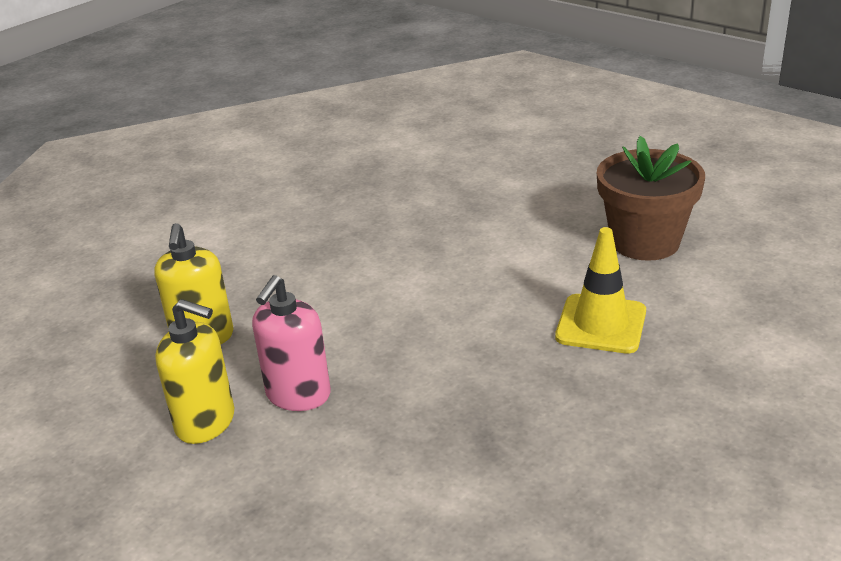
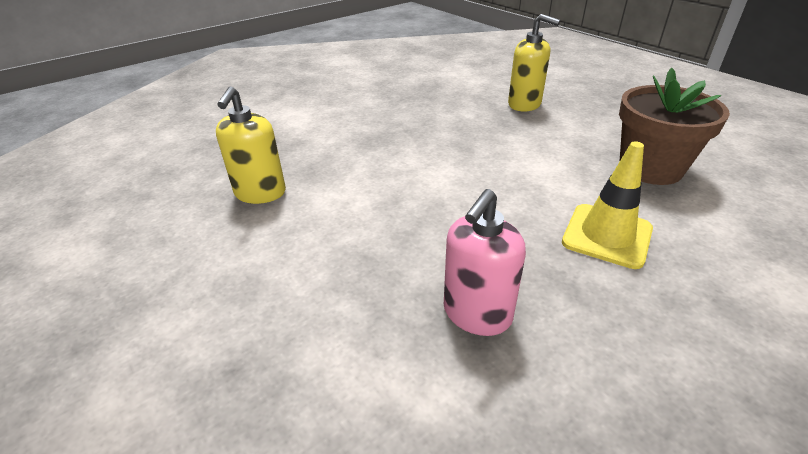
camera: 10 degrees right, 5 degrees up
(206, 422) = (230, 269): yellow soap dispenser -> yellow soap dispenser (524, 104)
(298, 395) = (317, 257): pink soap dispenser -> pink soap dispenser (477, 314)

